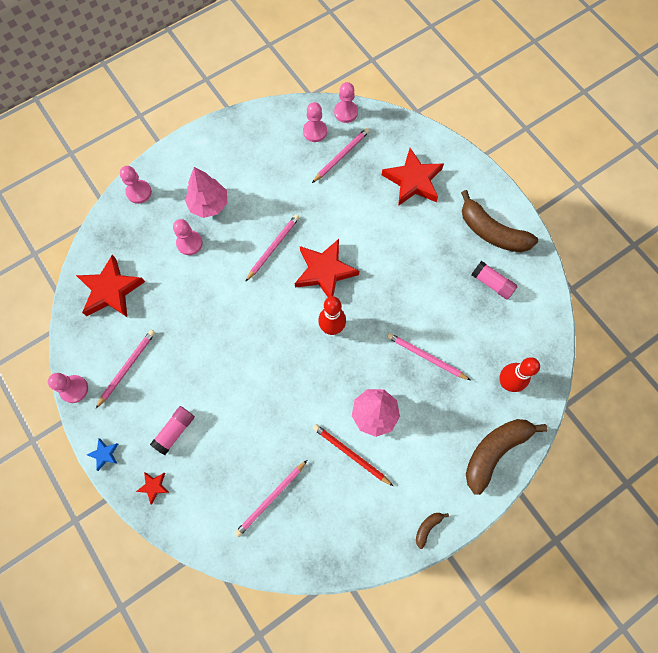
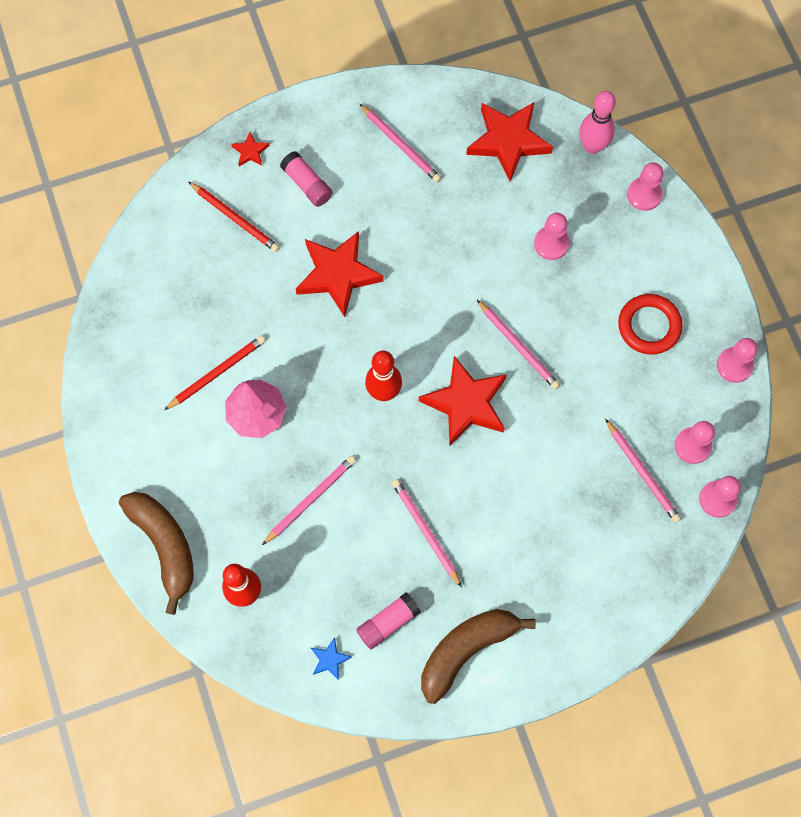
camera: 105 degrees right, 0 degrees up
(74, 389) = (391, 85): pink pawn -> pink pawn (734, 365)
(104, 454) = (303, 107): blue star -> blue star (329, 659)
(105, 232) = (592, 146): none -> pink bowling pin
(208, 204) = (604, 278): pink tree -> none
(217, 481) = (235, 218): none -> red pencil
(238, 171) = (649, 326): none -> red ring
(271, 499) = (195, 272): pink pencil -> pink pencil (425, 531)
(413, 181) = (577, 563): red star -> red star (337, 274)
(427, 527) = (105, 437): brown banana -> none

